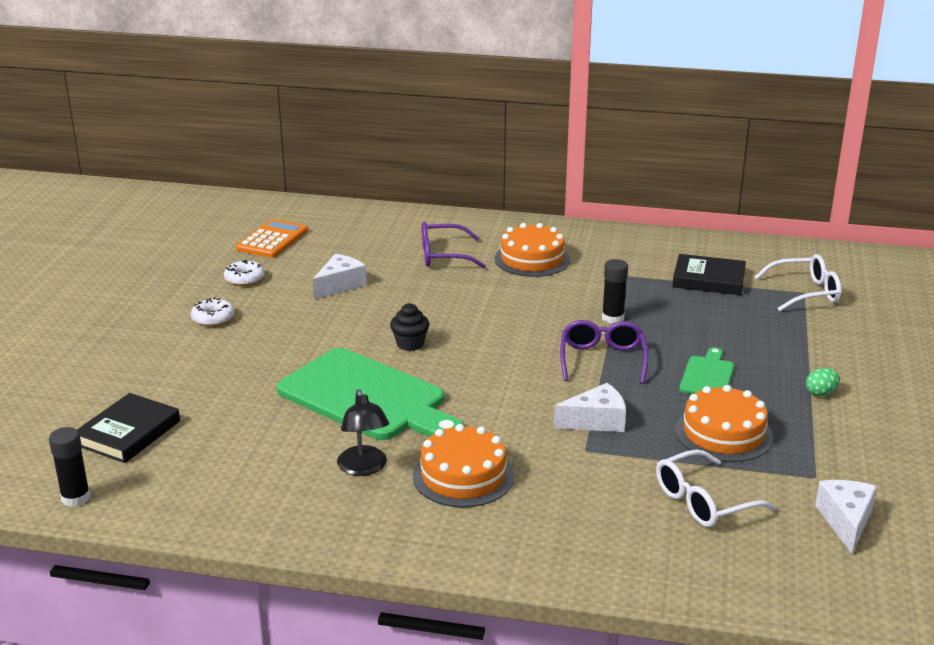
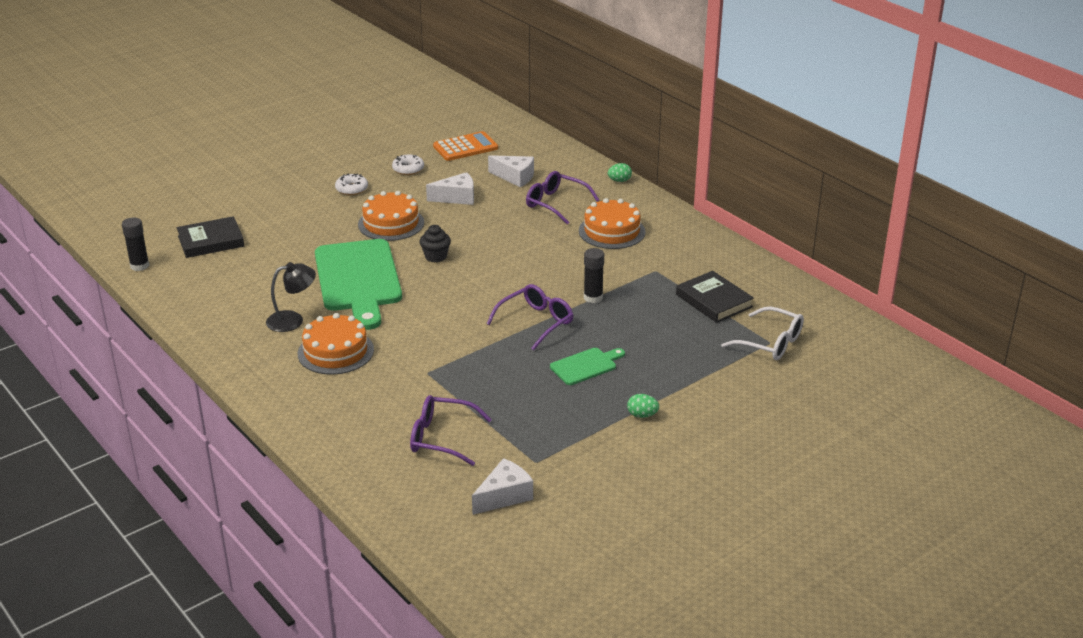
camera: 40 degrees right, 5 degrees up
(364, 468) = (293, 320): black lamp -> black lamp turned 135 degrees counterclockwise
(466, 217) = (619, 181): none -> green egg
(596, 421) = (463, 359): white cheese -> white cheese (515, 177)
(703, 501) = (441, 438): white glasses -> purple glasses
(723, 433) = (527, 406): orange cake -> orange cake (391, 223)

